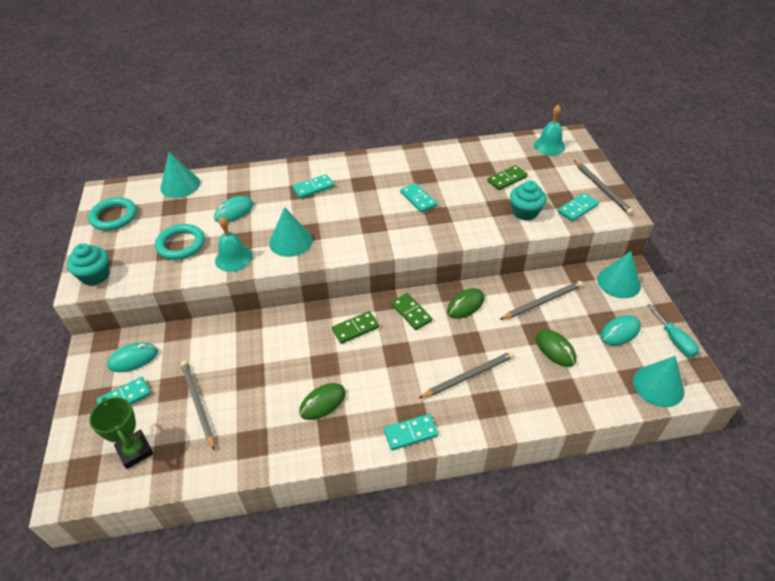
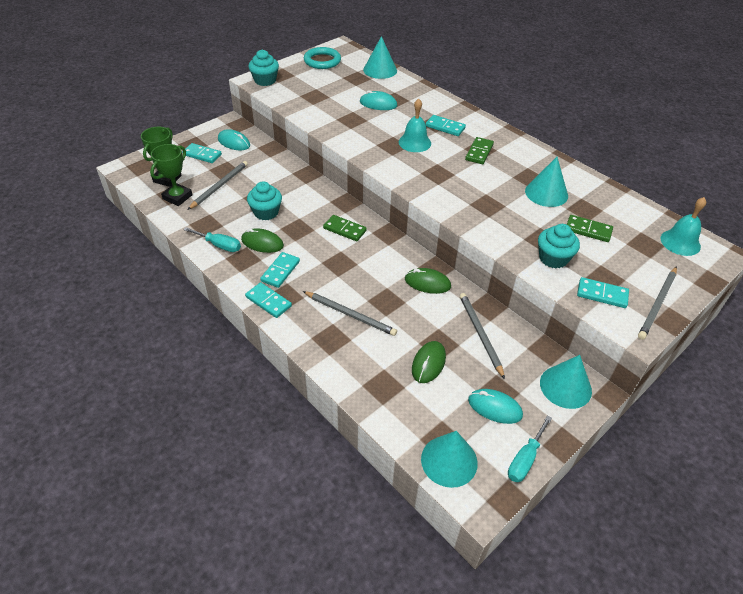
camera: 55 degrees right, 0 degrees up
(179, 453) = (177, 197): none -> green trophy
(181, 244) = (323, 98): turquoise ring -> none
(233, 258) = (332, 125): turquoise bell -> turquoise bell (414, 142)
(278, 379) = (266, 212): none -> turquoise cupcake
(290, 241) = (374, 142): turquoise cone -> turquoise cone (546, 193)
(296, 443) = (219, 245): none -> turquoise screwdriver
(411, 313) = (388, 253): green domino -> green domino (479, 152)
(418, 199) = (495, 186): turquoise domino -> turquoise domino (280, 271)
(542, 302) = (480, 334): grey pencil -> grey pencil turned 135 degrees counterclockwise

